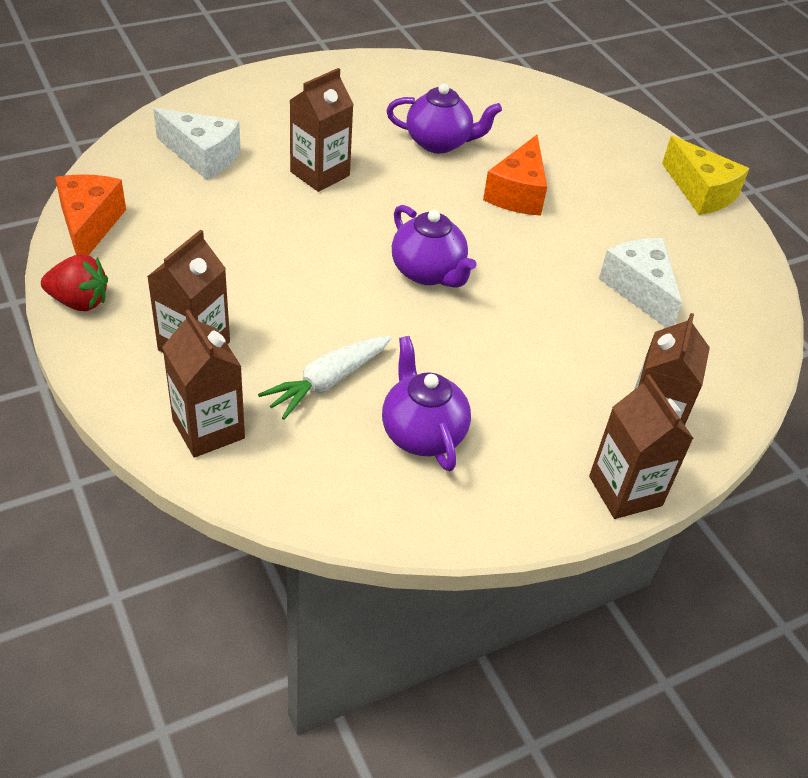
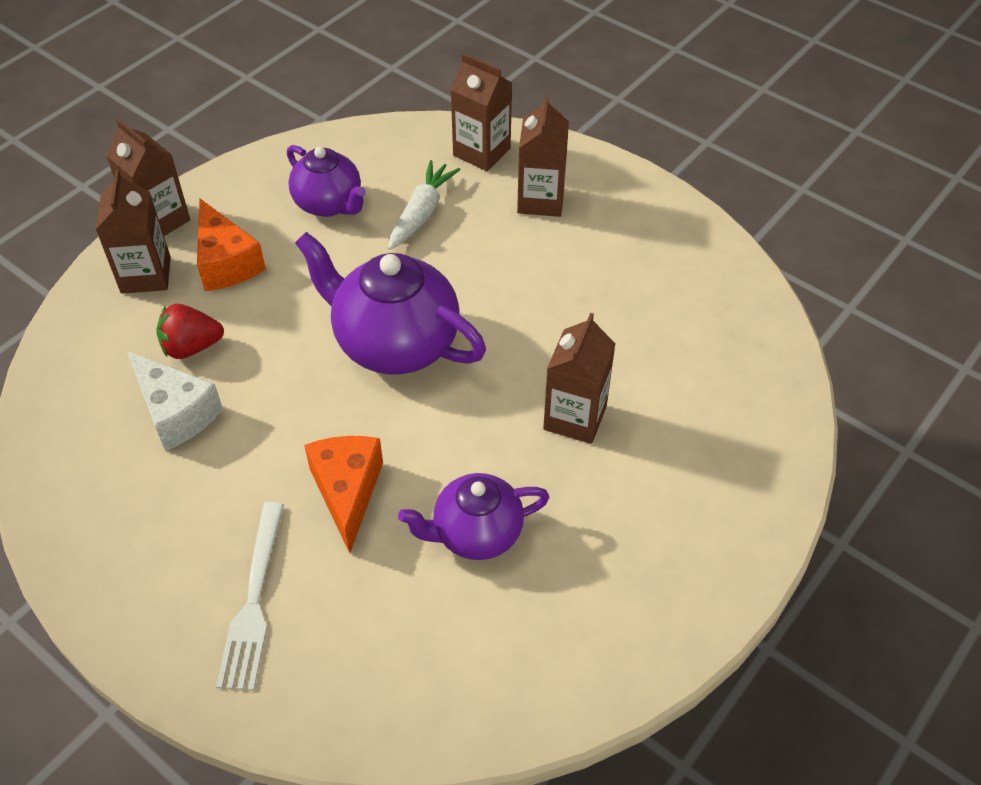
camera: 160 degrees right, 5 degrees up
(79, 301) = (656, 198): red strawberry -> red strawberry (191, 347)
(89, 225) = (721, 263): orange cheese -> orange cheese (226, 262)
(202, 156) = (706, 385): white cheese -> none
(428, 272) = (395, 343): purple teapot -> purple teapot, size x1.59
(605, 163) = (254, 601): none -> white fork
(700, 192) = (116, 605): yellow cheese -> none

